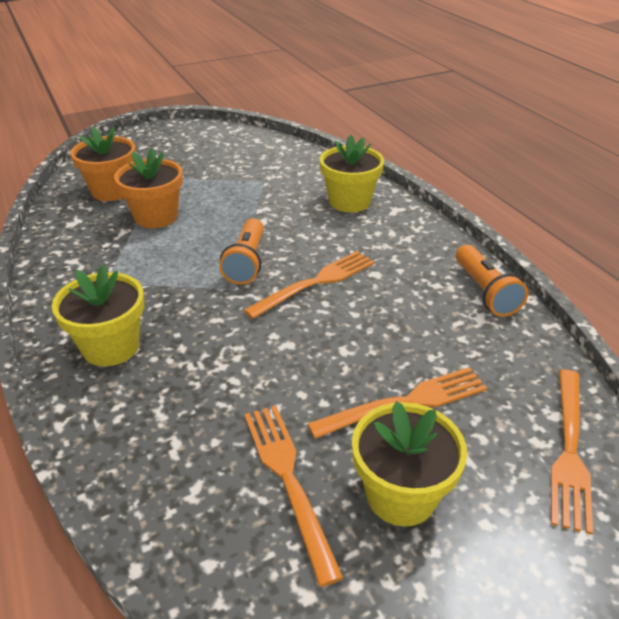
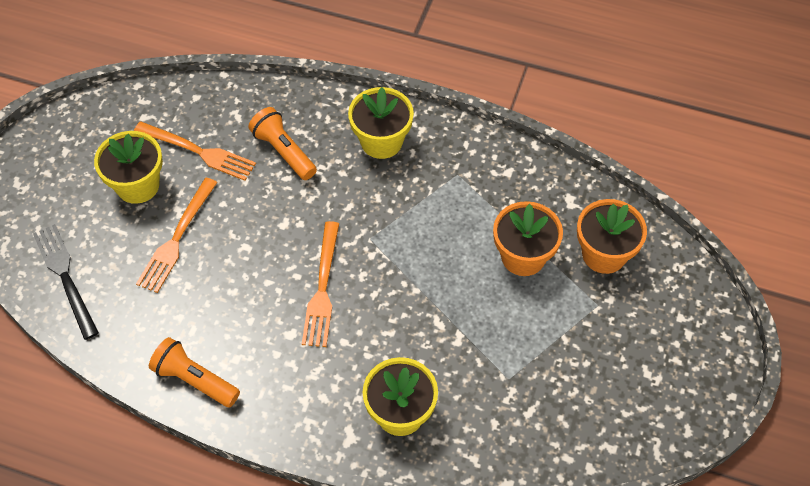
camera: 135 degrees right, 20 degrees up
(247, 262) = (392, 268): orange flashlight -> orange flashlight (283, 151)
(569, 452) = (64, 276): orange fork -> black fork

